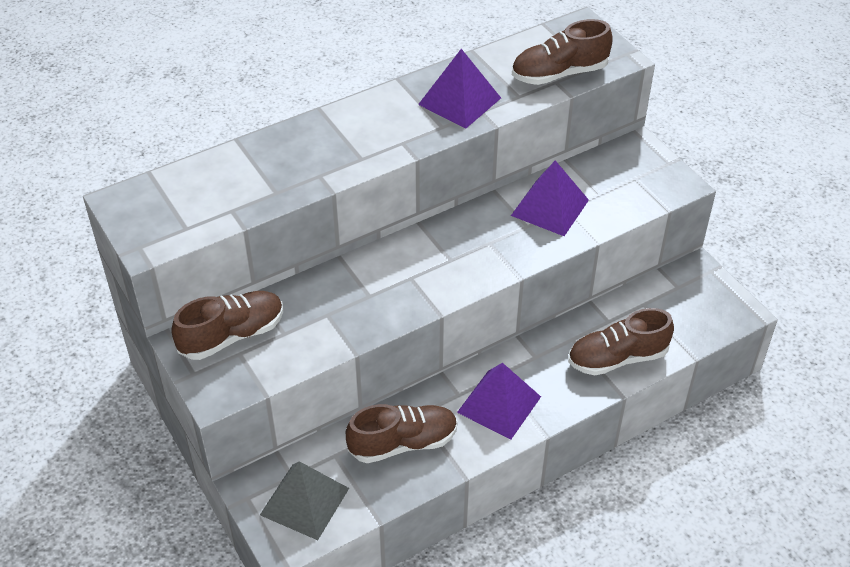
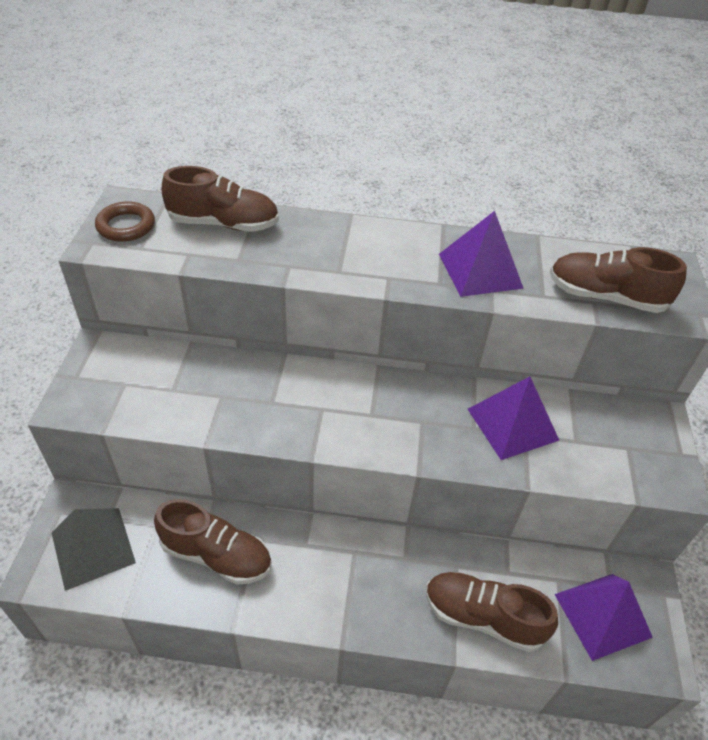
camera: 35 degrees right, 0 degrees up
(150, 218) = (126, 226): none -> brown ring
(232, 335) = (135, 365): brown shoe -> brown shoe (224, 224)
(499, 404) = (330, 581): purple pyramid -> purple pyramid (602, 615)

